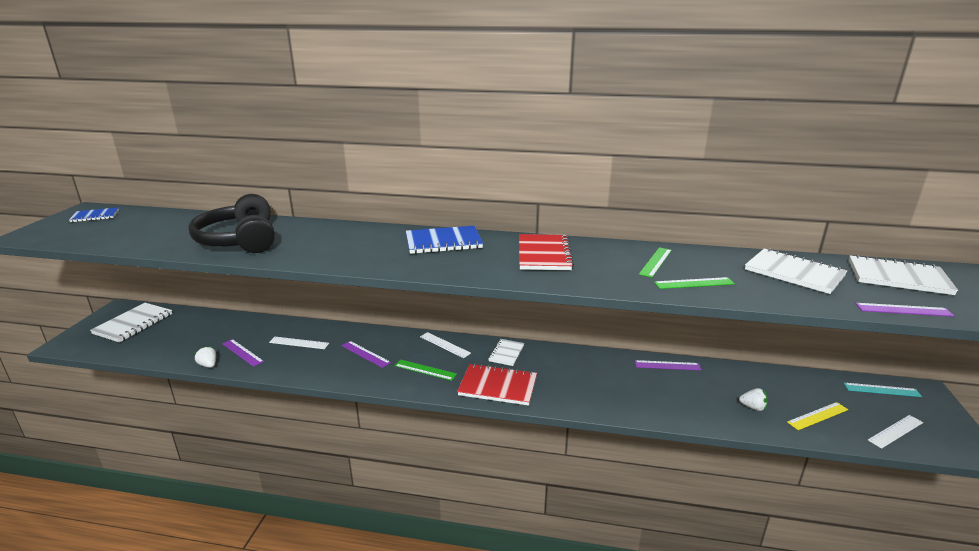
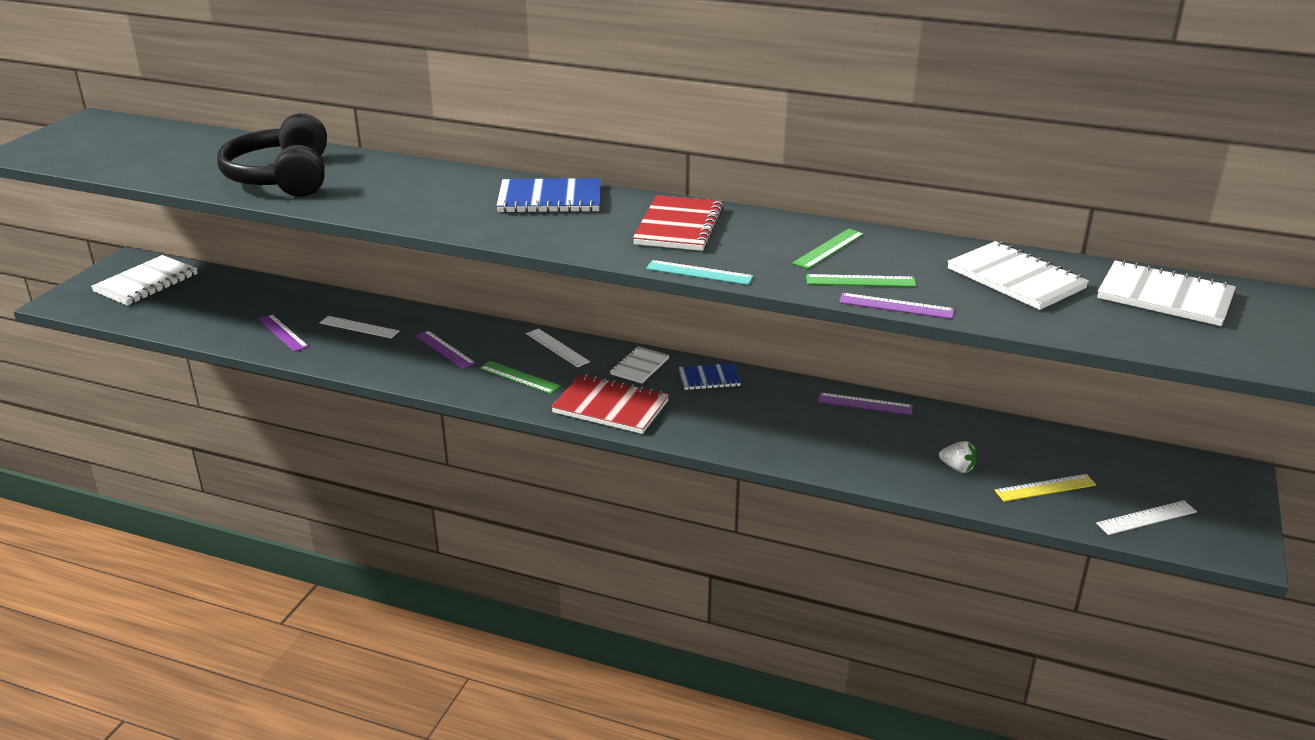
camera: 10 degrees right, 5 degrees up
(95, 216) = (103, 130): blue notebook -> blue notebook (709, 378)
(208, 365) = (237, 344): white strawberry -> none
(882, 390) = (1168, 466): turquoise ruler -> turquoise ruler (699, 273)
(903, 310) = (1125, 338): purple ruler -> purple ruler (896, 306)

